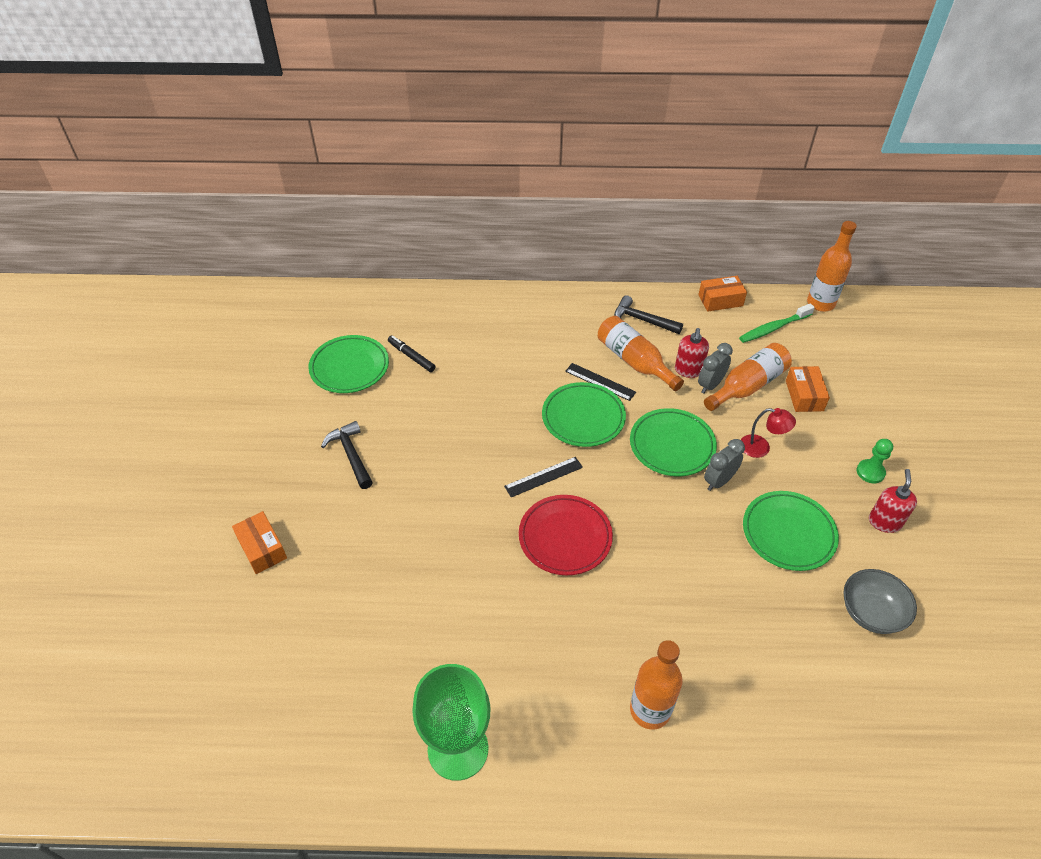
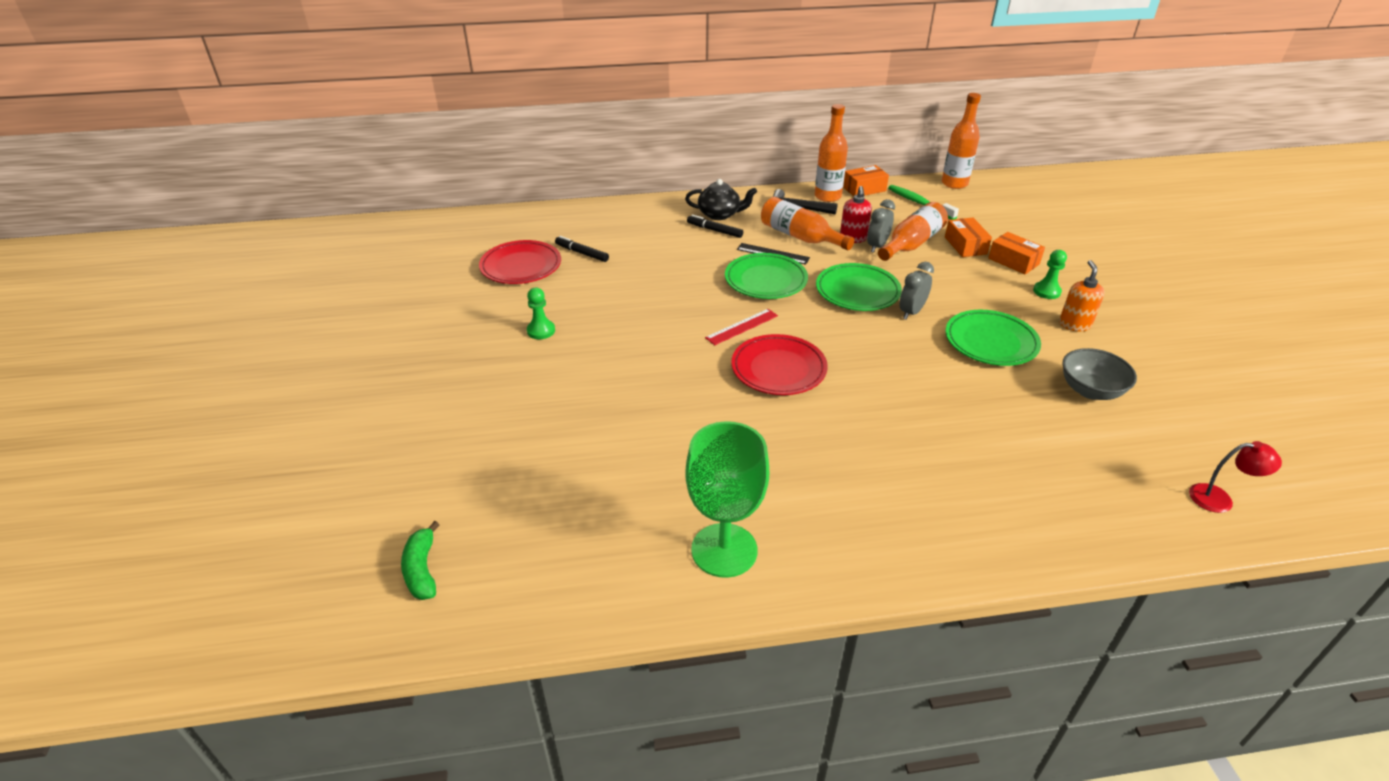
camera: 10 degrees left, 10 degrees down
(193, 724) = (422, 570): none -> green banana
(262, 548) = (465, 413): orange box -> orange box (1013, 261)
(349, 367) = (521, 266): green plate -> red plate
(351, 455) = (541, 331): black hammer -> green pawn
(543, 477) = (742, 327): black ruler -> red ruler
(549, 341) = (714, 230): none -> black marker
(560, 319) = (720, 214): none -> black teapot
(650, 710) = (911, 491): orange bottle -> orange bottle (827, 196)
(761, 448) = (941, 285): red lamp -> red lamp (1219, 499)
(773, 328) = (919, 203): green toothbrush -> green toothbrush turned 90 degrees clockwise
(884, 522) = (1074, 324): red soap dispenser -> orange soap dispenser

